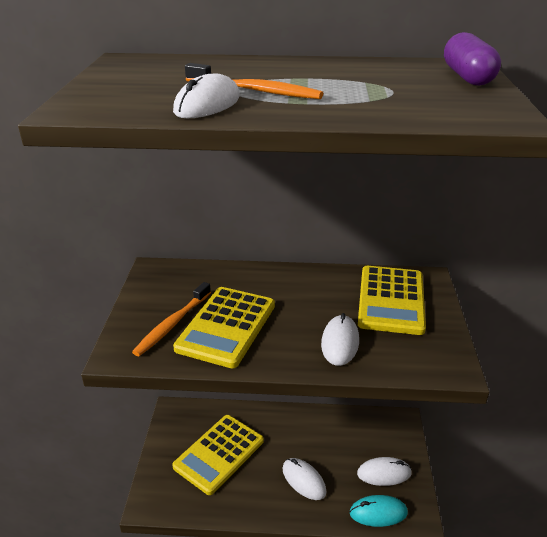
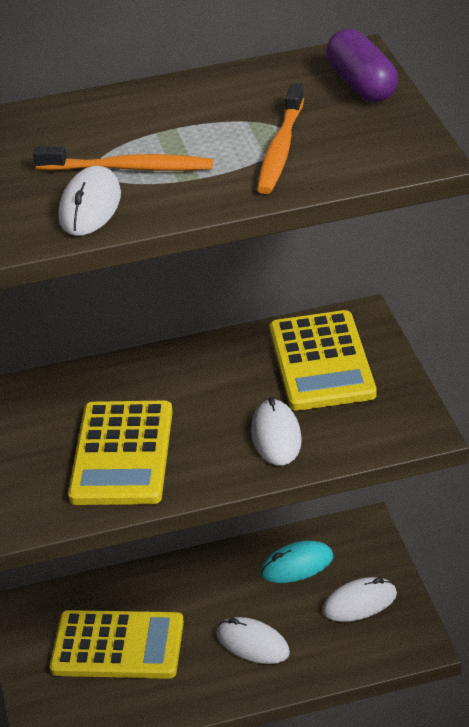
camera: 15 degrees left, 5 degrees up
(172, 324) = (48, 470): orange toothbrush -> orange toothbrush (280, 149)
(219, 454) = (118, 646): yellow calculator -> yellow calculator turned 105 degrees counterclockwise
(378, 512) = (366, 653): turquoise mouse -> turquoise mouse (297, 565)

